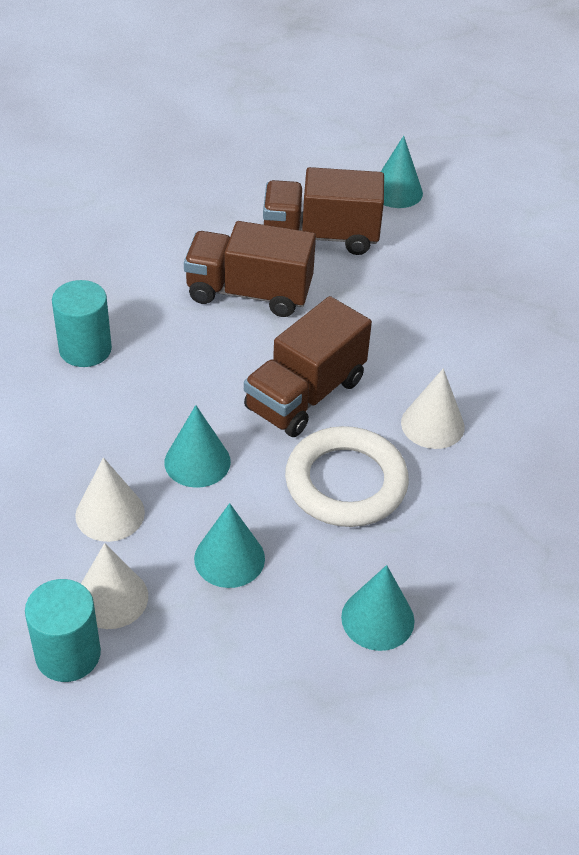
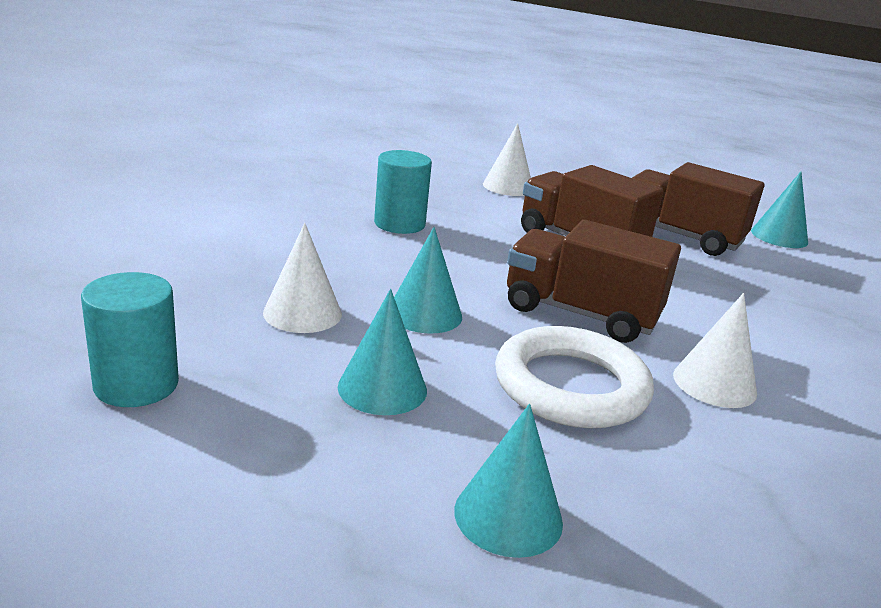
camera: 30 degrees right, 20 degrees down
(111, 598) = (231, 365): white cone -> white cone (508, 186)
(305, 395) = (580, 313): brown truck -> brown truck turned 45 degrees clockwise

